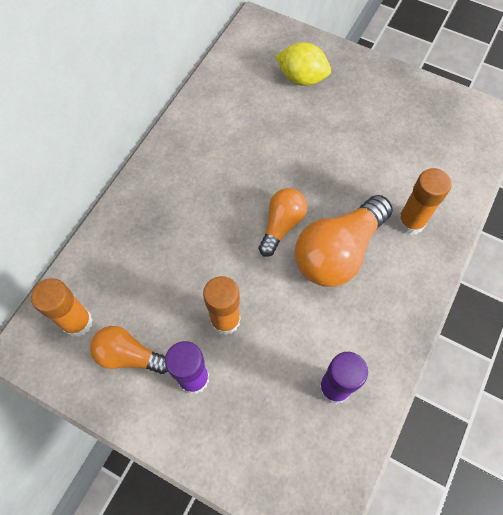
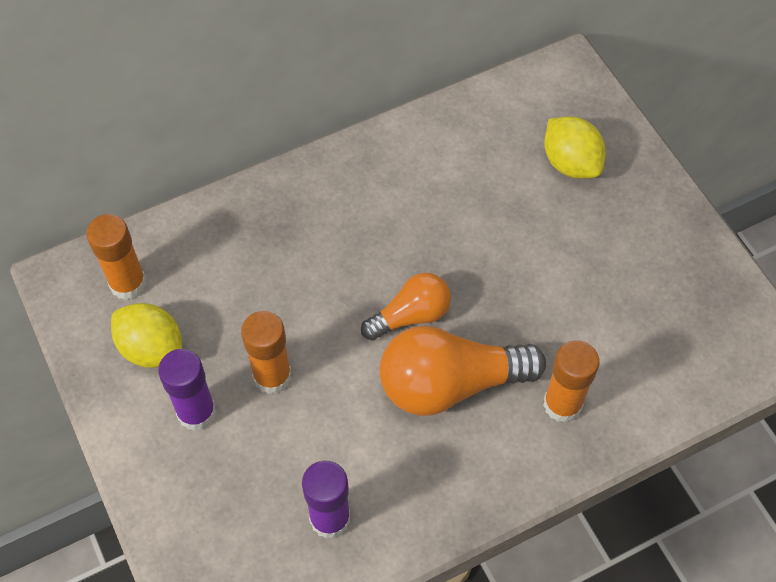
camera: 35 degrees right, 5 degrees down
(129, 355) = (152, 348): orange light bulb -> yellow lemon

